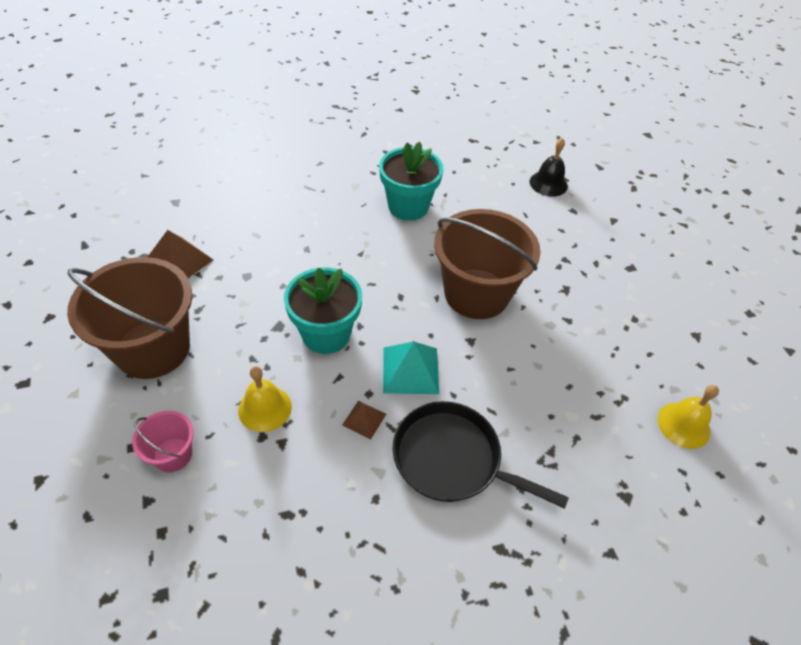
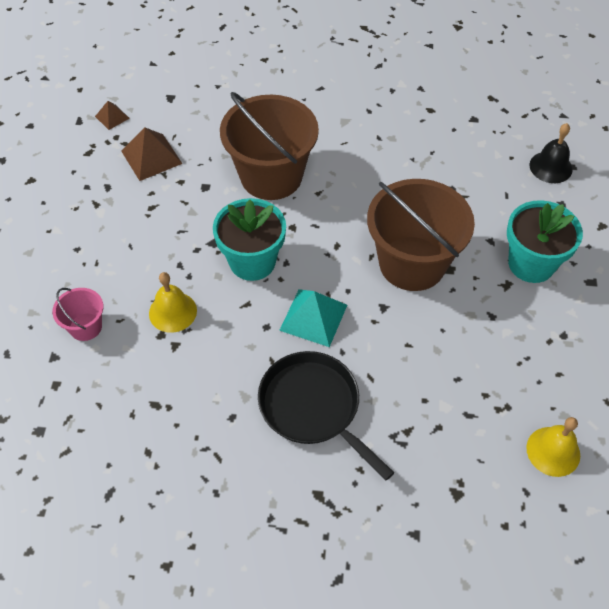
camera: 25 degrees right, 5 degrees up
(153, 348) = (102, 232): brown bucket -> brown bucket (271, 176)
(364, 419) = (252, 348): brown pyramid -> brown pyramid (112, 117)
(408, 206) = (387, 156): turquoise flower pot -> turquoise flower pot (531, 264)

